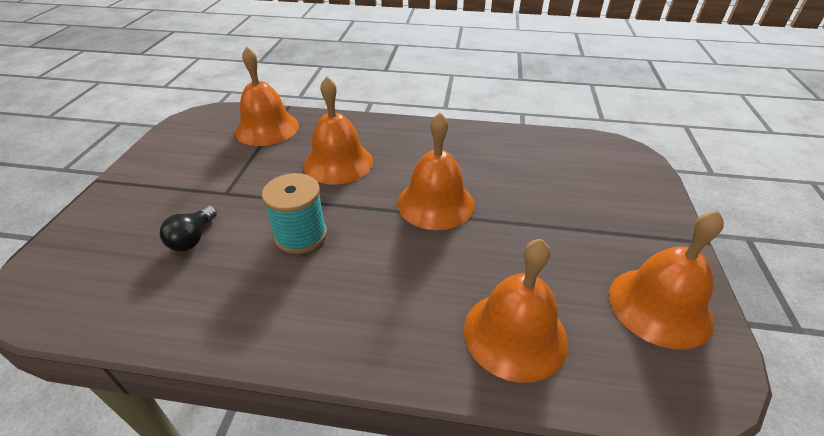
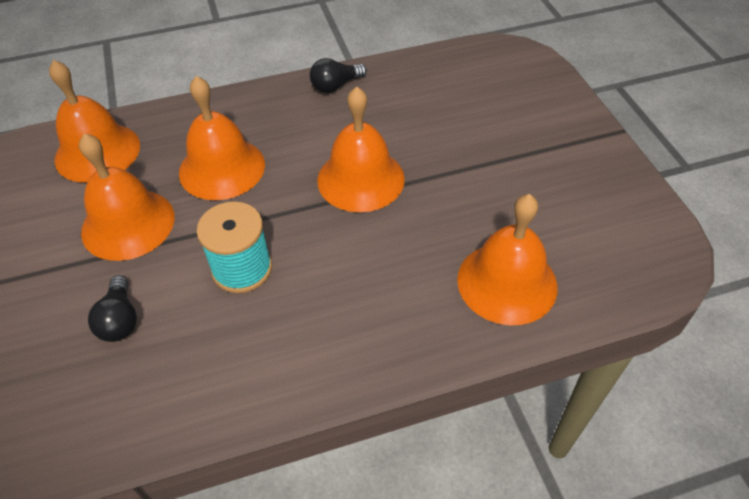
camera: 25 degrees left, 10 degrees up
(458, 134) = (335, 86): none -> black light bulb
(659, 306) = (609, 208): orange bell -> orange bell (128, 224)

